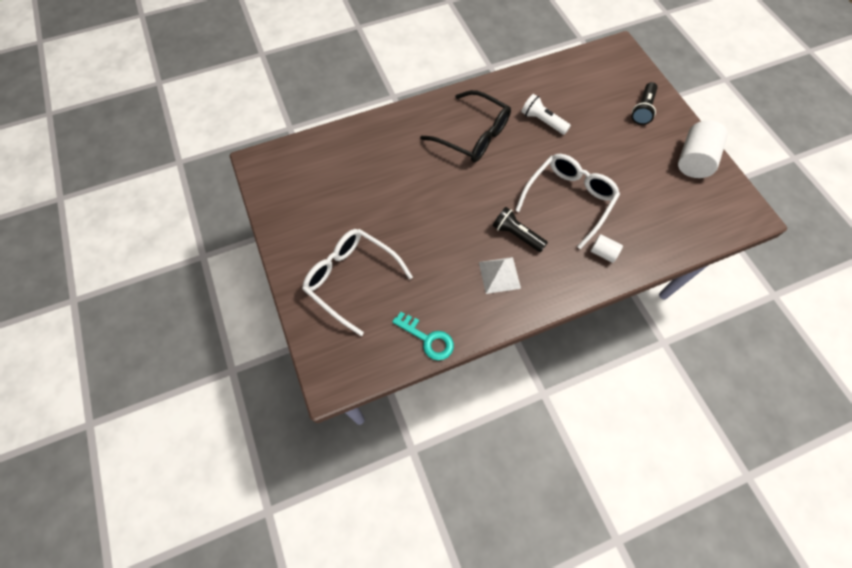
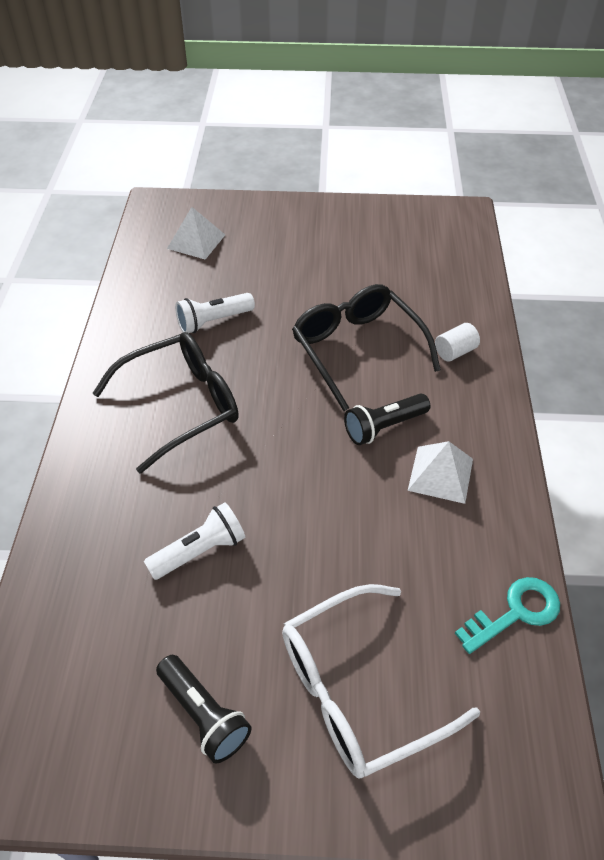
camera: 65 degrees left, 15 degrees down
(391, 184) = (200, 551): none -> white flashlight
(568, 200) = (358, 350): white glasses -> black glasses
(602, 83) = (196, 241): none -> white pyramid
(642, 109) = (264, 227): black flashlight -> black flashlight (204, 714)
(693, 160) = (366, 221): white cylinder -> none

